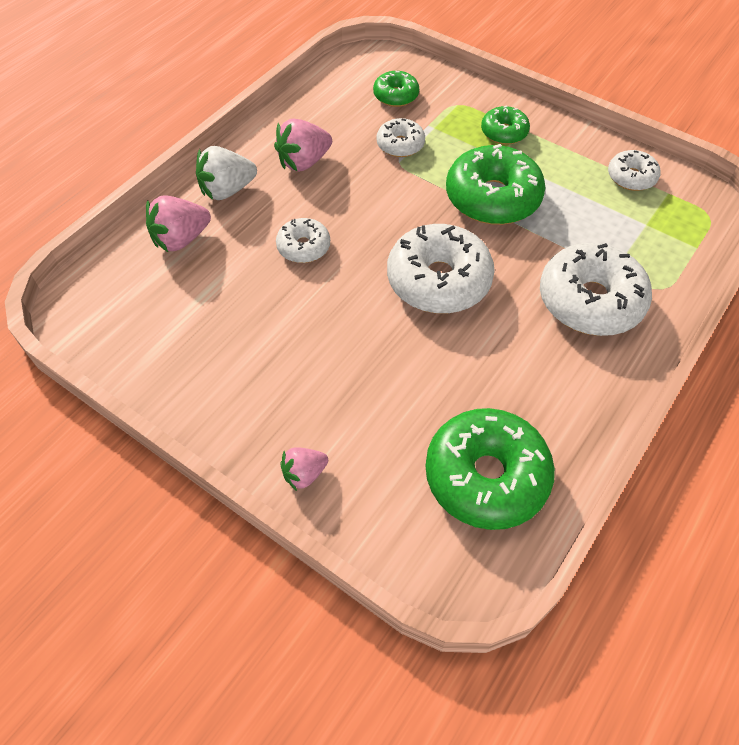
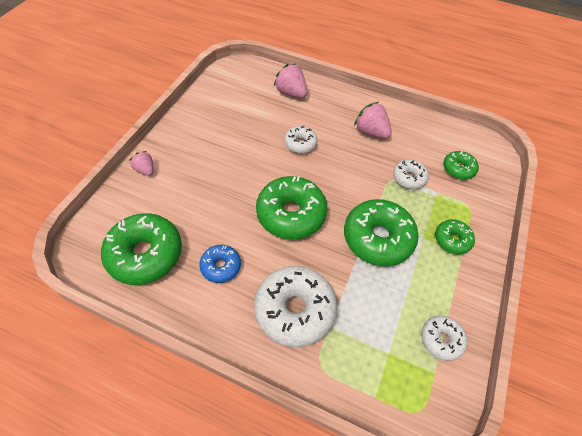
camera: 75 degrees right, 0 degrees up
(227, 190) = (334, 103): white strawberry -> none
(438, 280) = (291, 214): white donut -> green donut
(518, 376) = (221, 266): none -> blue donut

